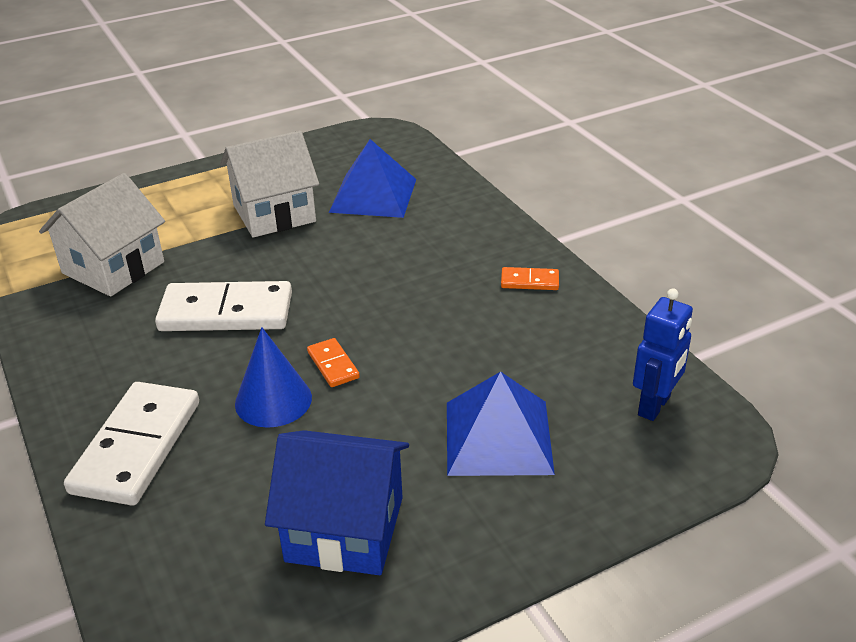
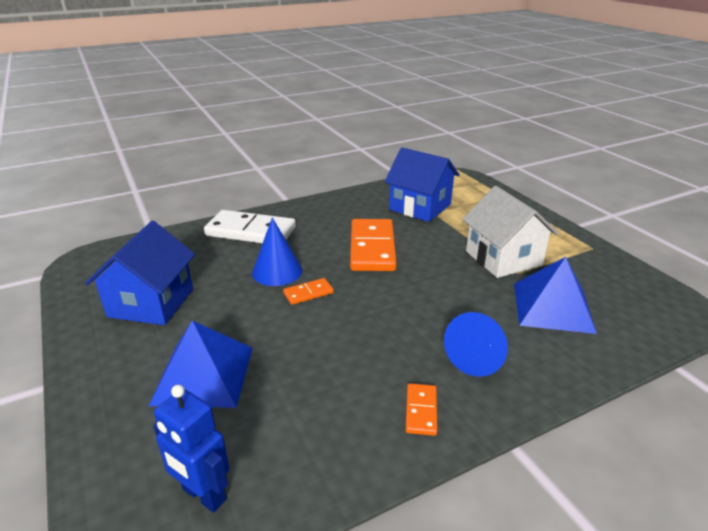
camera: 90 degrees right, 5 degrees down
(113, 267) = (420, 207): white house -> blue house
(226, 312) = (372, 248): white domino -> orange domino
(451, 245) = (478, 356): none -> blue cone

